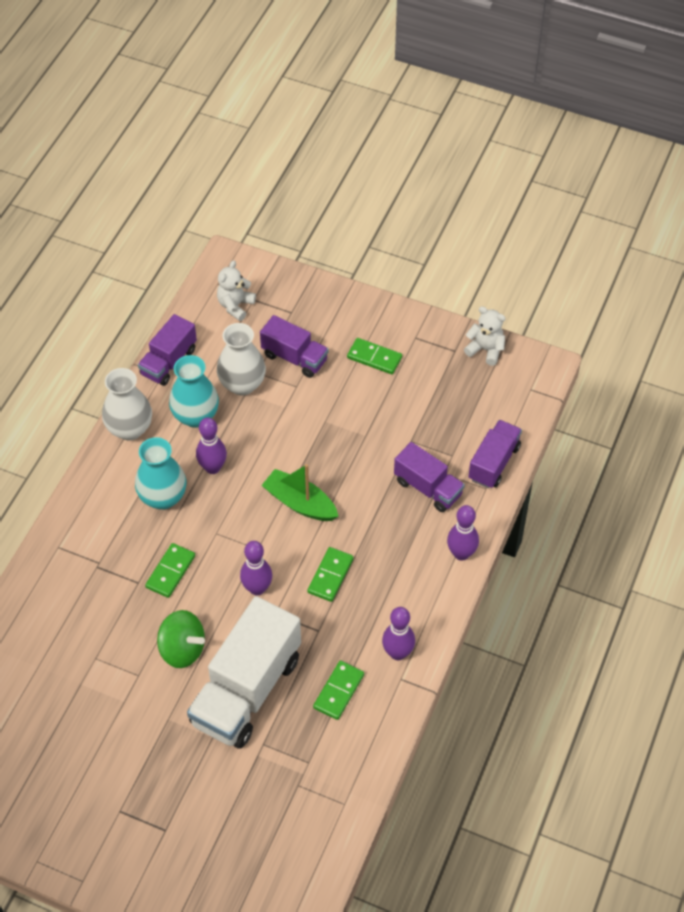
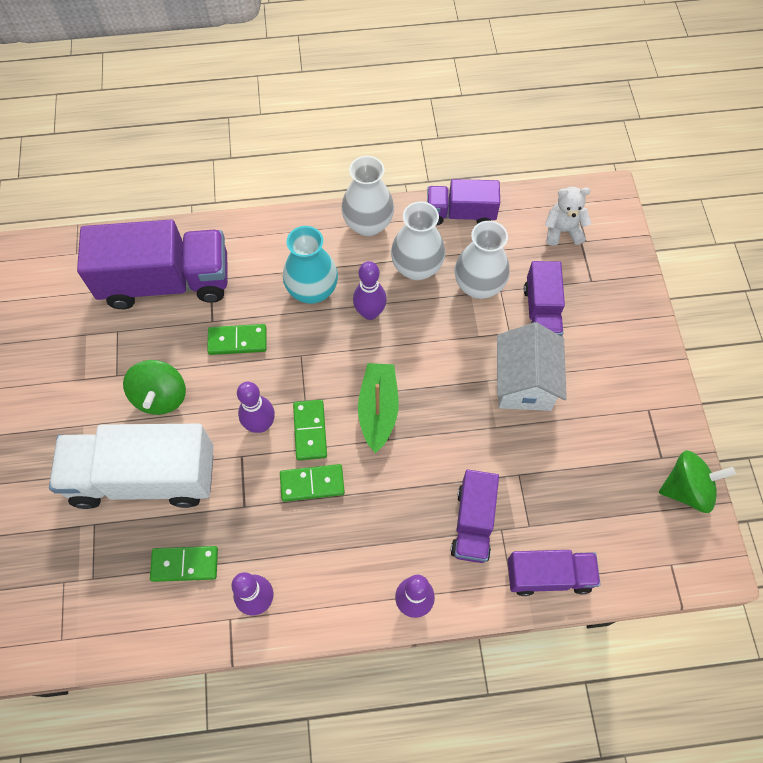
camera: 60 degrees right, 10 degrees up
(74, 600) = (166, 282): none -> purple truck
(195, 416) = (416, 267): turquoise vase -> white vase
(343, 399) = (524, 382): none -> white house
(374, 358) = (594, 384): green domino -> green domino (310, 431)
(485, 350) = (686, 489): white teddy bear -> green spinning top

